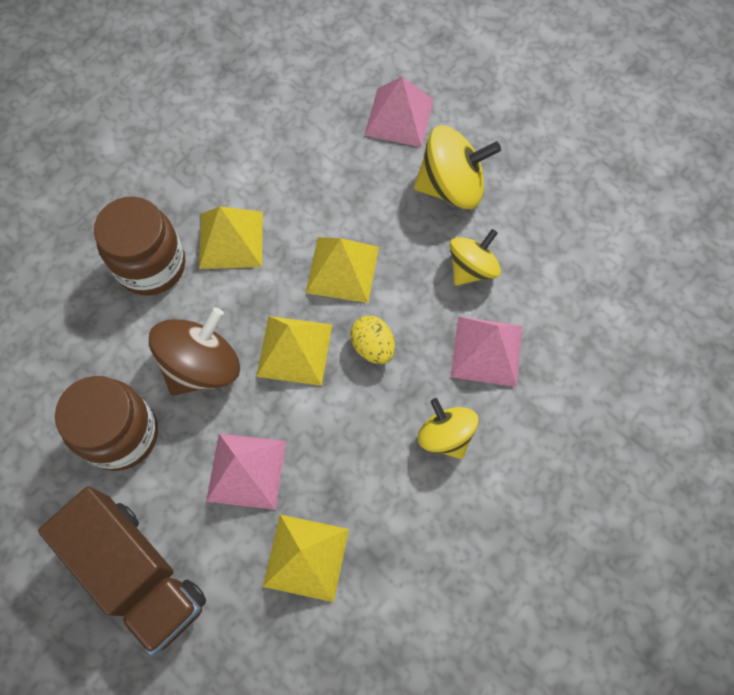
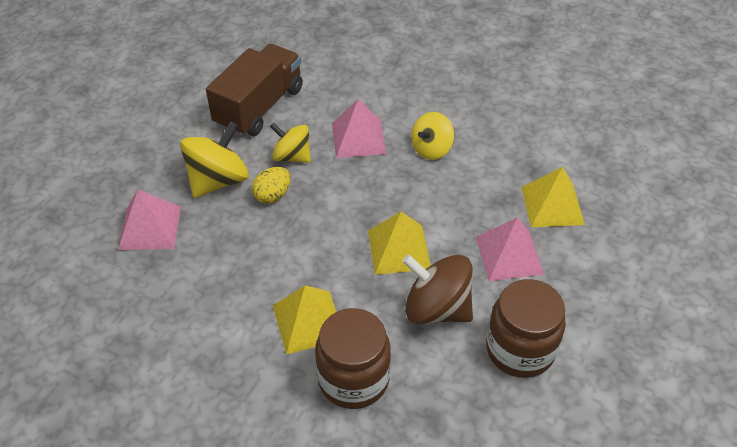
camera: 105 degrees left, 20 degrees down
(138, 574) = (618, 301): brown truck -> brown truck (259, 107)
(342, 269) = (315, 234): yellow pyramid -> none
(373, 346) = (378, 201): yellow egg -> yellow egg (273, 195)
(451, 187) = (218, 180): yellow spinning top -> yellow spinning top turned 60 degrees clockwise

